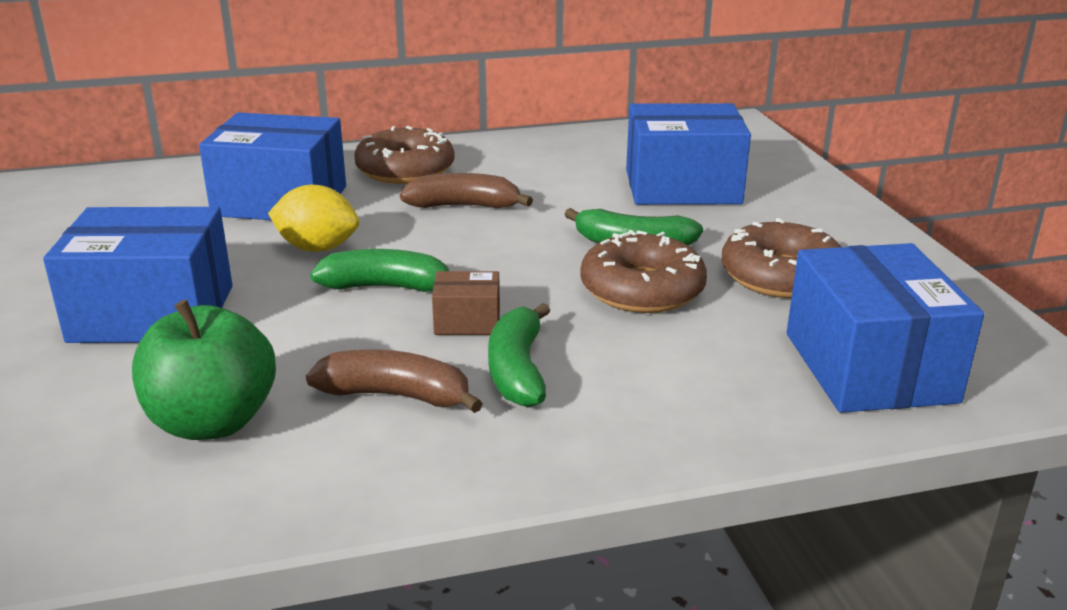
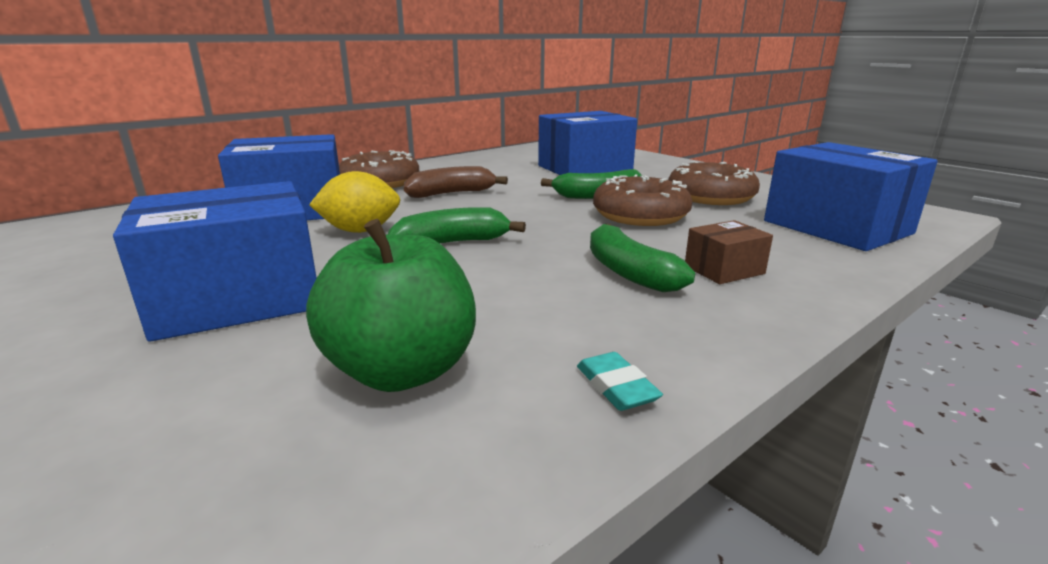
camera: 25 degrees left, 5 degrees down
(353, 486) = (616, 387): none -> turquoise eraser
(396, 395) = (557, 308): brown banana -> none
(467, 321) = (545, 251): brown box -> brown box (724, 270)

